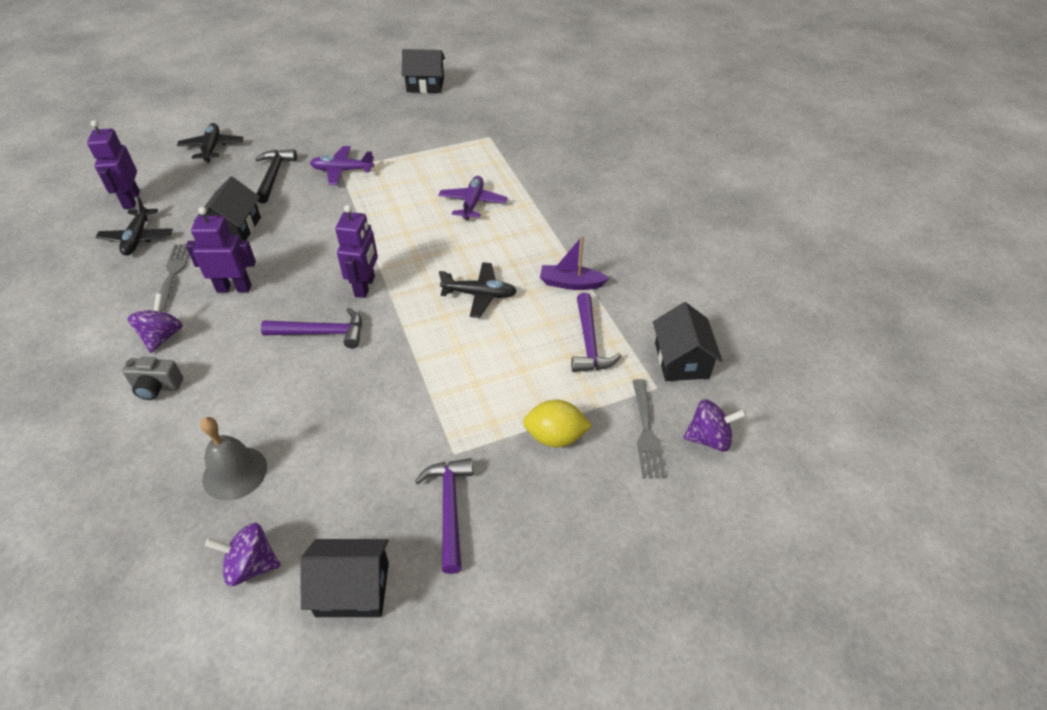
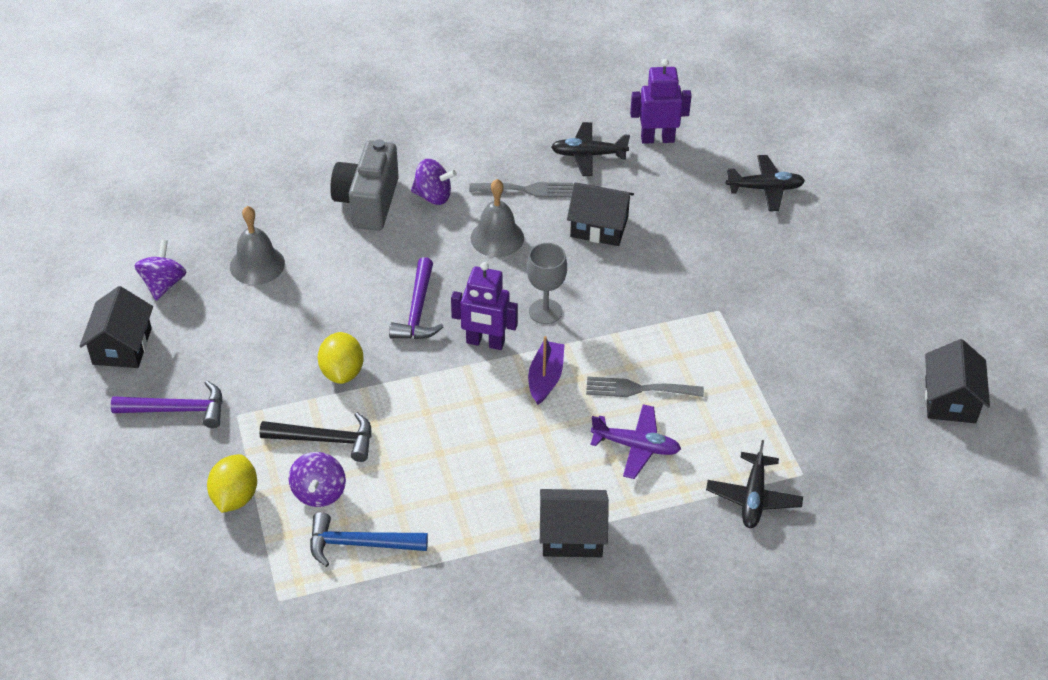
camera: 95 degrees right, 0 degrees up
(157, 387) = (368, 202): grey camera -> grey camera, size x1.85
(234, 288) = (497, 238): purple robot -> grey bell
(274, 175) = (704, 250): black hammer -> black hammer (325, 440)
(332, 254) = (545, 311): none -> grey goblet
(342, 171) = (713, 313): purple plane -> none
(397, 378) = (342, 372): none -> yellow lemon
(479, 295) = (456, 445): black plane -> black plane (753, 497)
(571, 283) = (463, 538): purple boat -> purple boat (545, 378)
(589, 343) = (359, 544): purple hammer -> blue hammer
(646, 432) = (220, 578): grey fork -> grey fork (638, 389)
(681, 360) = (313, 633): black house -> black house (572, 535)
(709, 438) = (197, 635): purple spinning top -> purple spinning top (319, 492)

